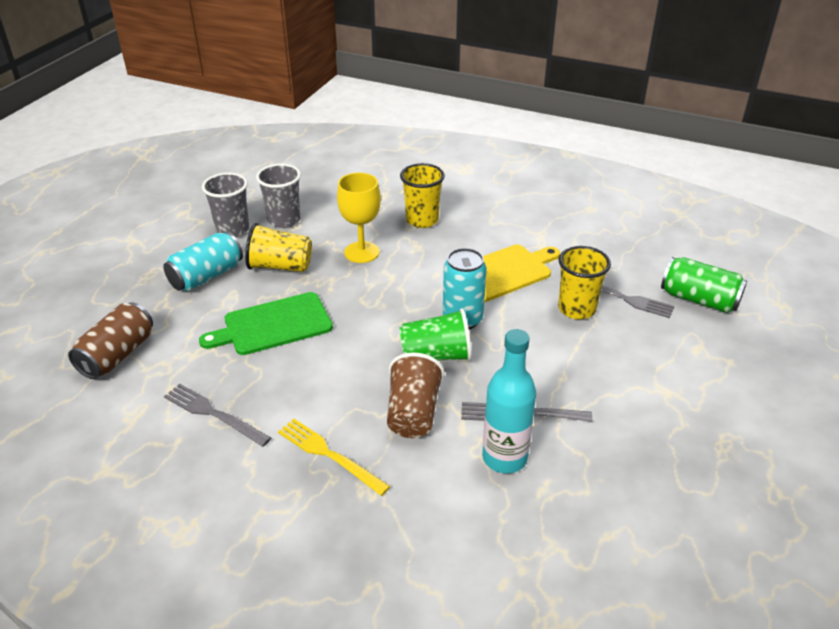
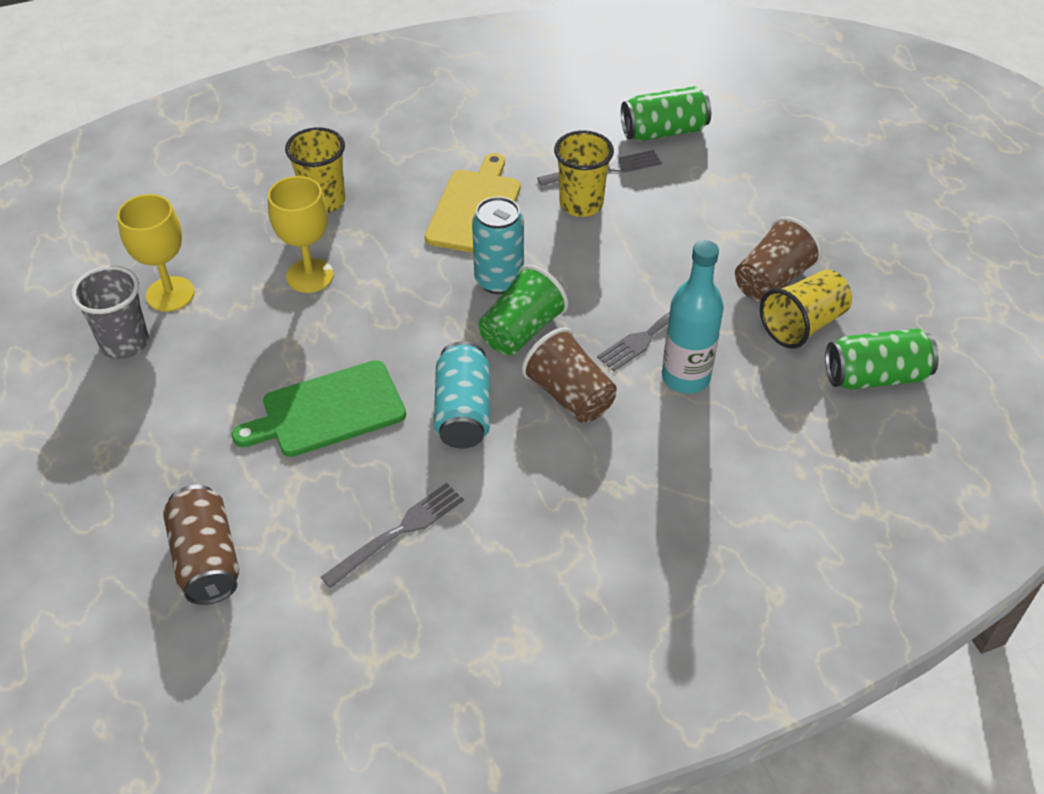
camera: 45 degrees left, 10 degrees up
(206, 276) = (175, 412): turquoise can -> turquoise can (463, 412)
(214, 414) = (397, 533): grey fork -> grey fork turned 150 degrees clockwise
(273, 325) = (328, 410): green cutting board -> green cutting board turned 45 degrees clockwise
(280, 266) = (244, 347): yellow cup -> yellow cup (803, 324)
(284, 220) = (170, 294): grey cup -> yellow goblet
(329, 455) = (551, 484): yellow fork -> none
(657, 441) = (771, 281): none -> brown cup
(657, 567) = (875, 376): none -> green can

